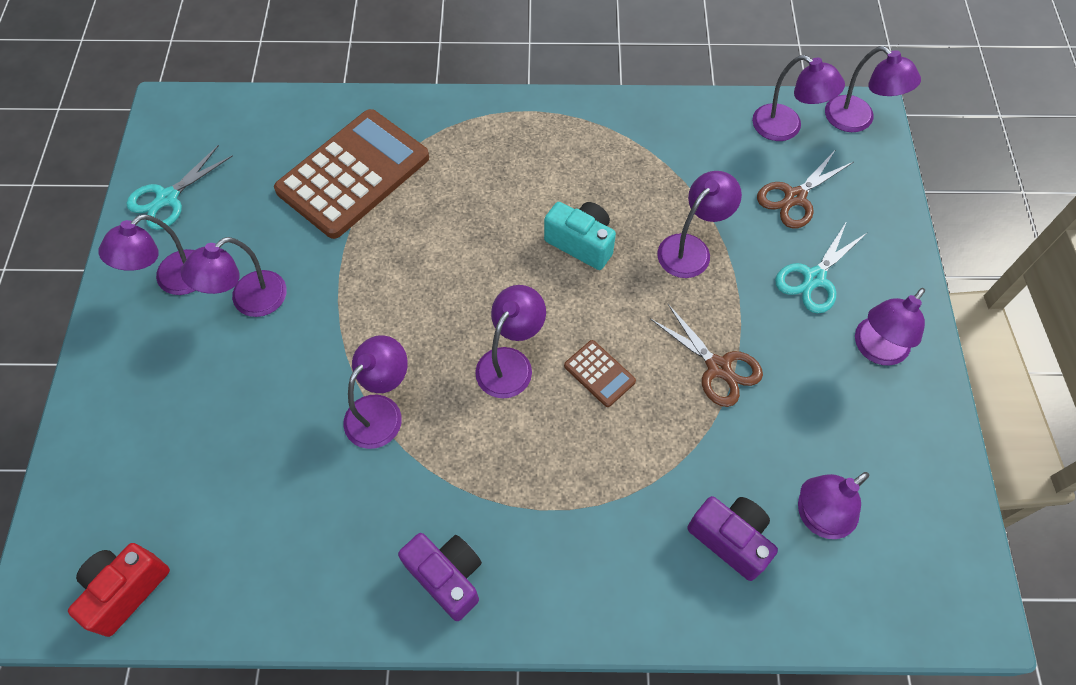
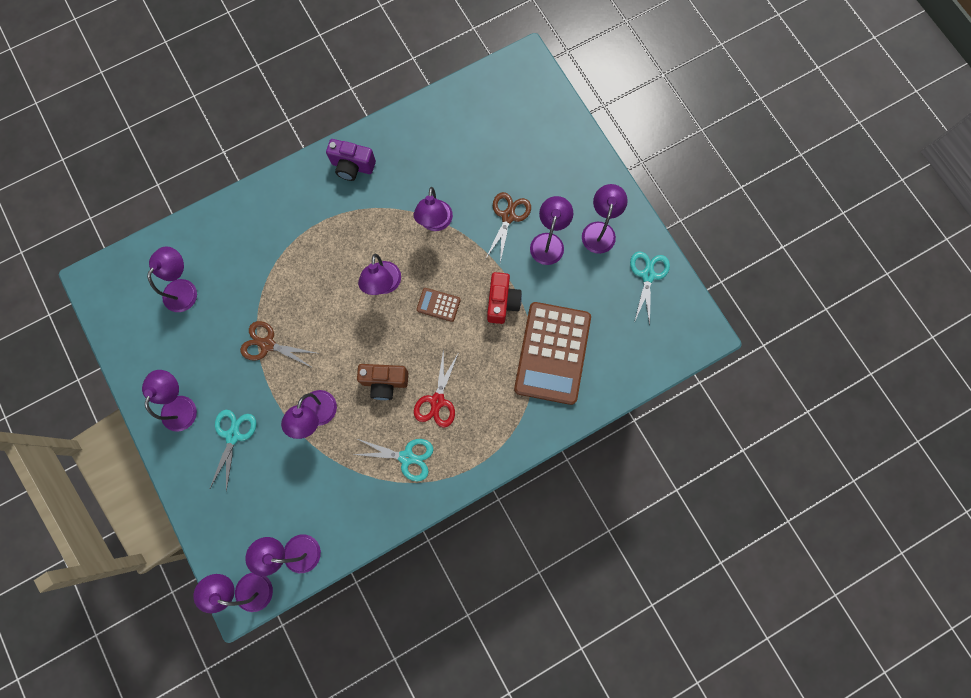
camera: 150 degrees right, 15 degrees up
(126, 590) = (493, 86): red camera -> red camera (502, 302)
(528, 192) = (437, 401): none -> red scissors
(581, 243) = (384, 382): turquoise camera -> brown camera
(599, 373) = (332, 305): brown calculator -> brown calculator (438, 305)
(601, 154) = (406, 457): none -> turquoise scissors
(730, 539) = (224, 254): purple camera -> none
(795, 197) = (266, 493): brown scissors -> brown scissors (508, 216)

